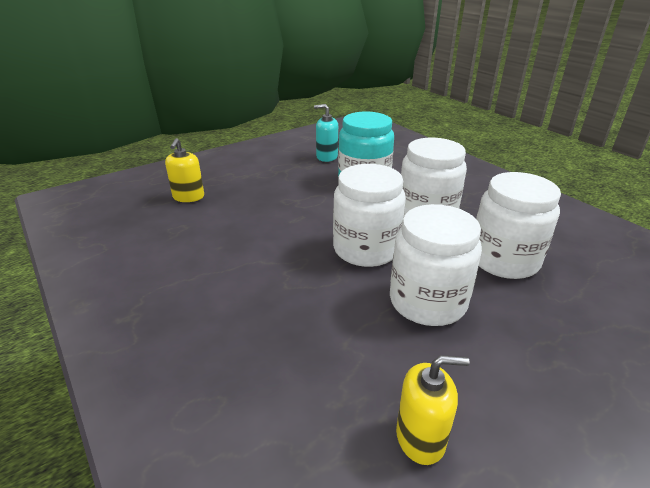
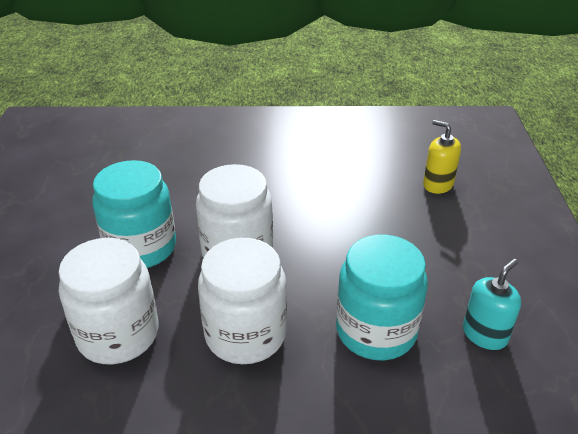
camera: 125 degrees right, 5 degrees up
(420, 438) = (74, 186): yellow soap dispenser -> none
(427, 302) = (141, 248): white jar -> turquoise jar

